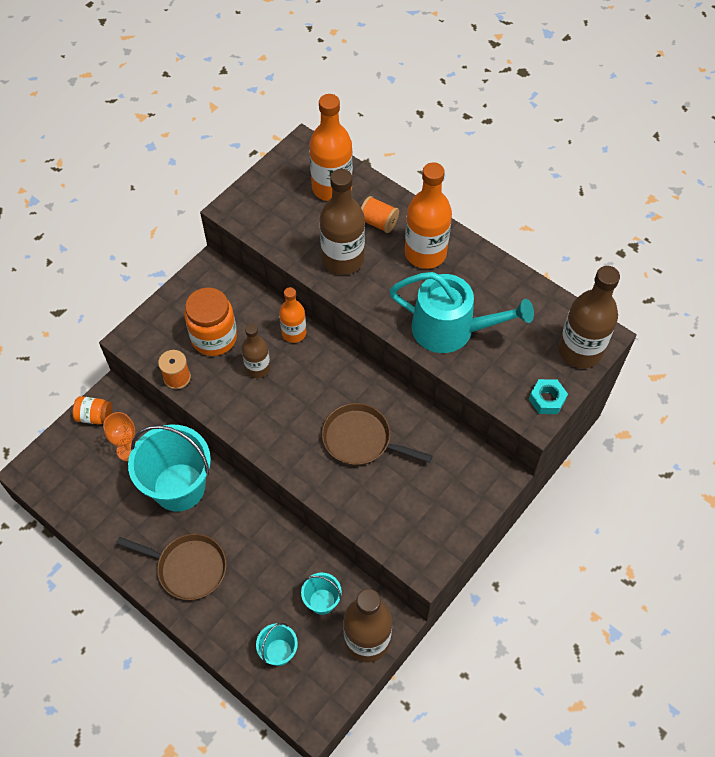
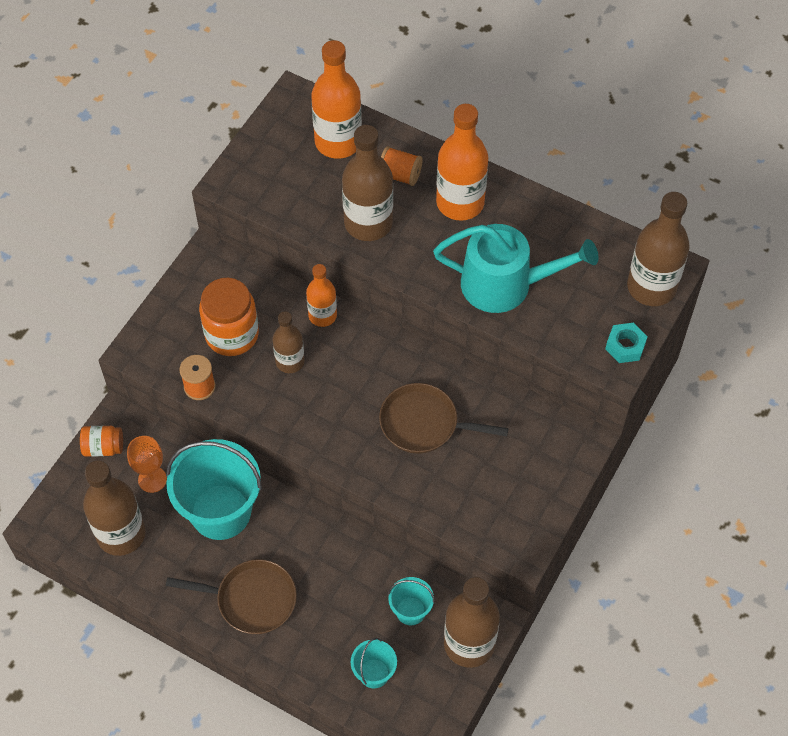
camera: 10 degrees left, 0 degrees up
(92, 492) = (121, 534): none -> brown bottle

